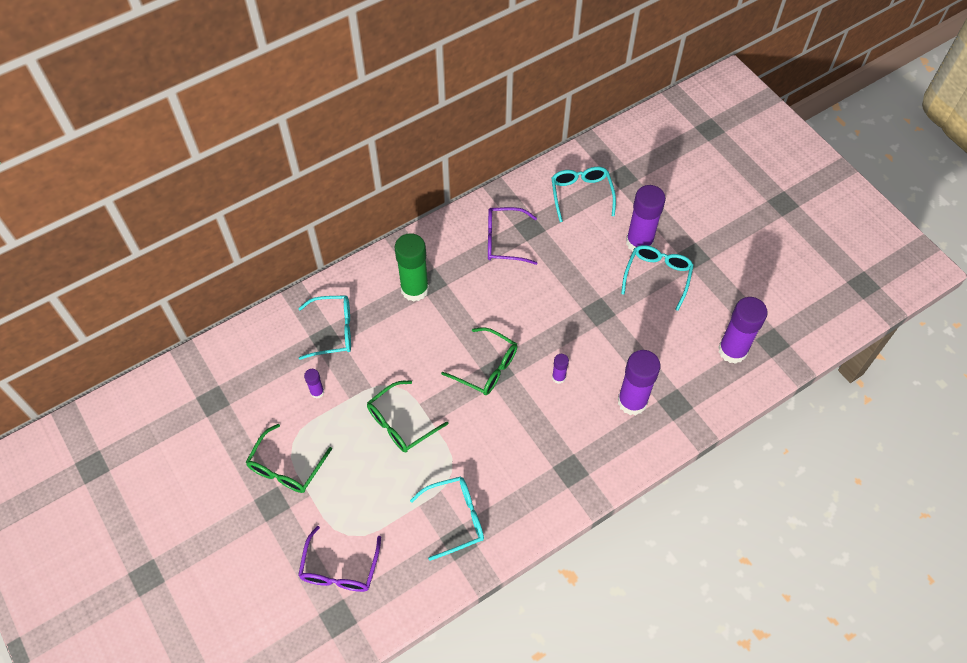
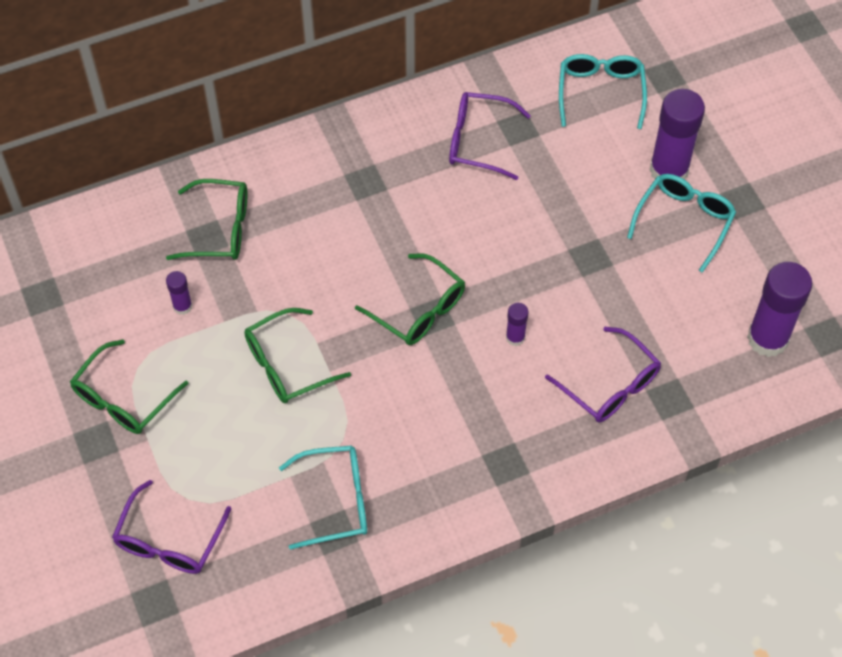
camera: 10 degrees right, 0 degrees up
(333, 331) = (220, 229): turquoise glasses -> green glasses
(414, 289) = (341, 189): green glue stick -> none
(632, 401) = (610, 386): purple glue stick -> purple glasses

